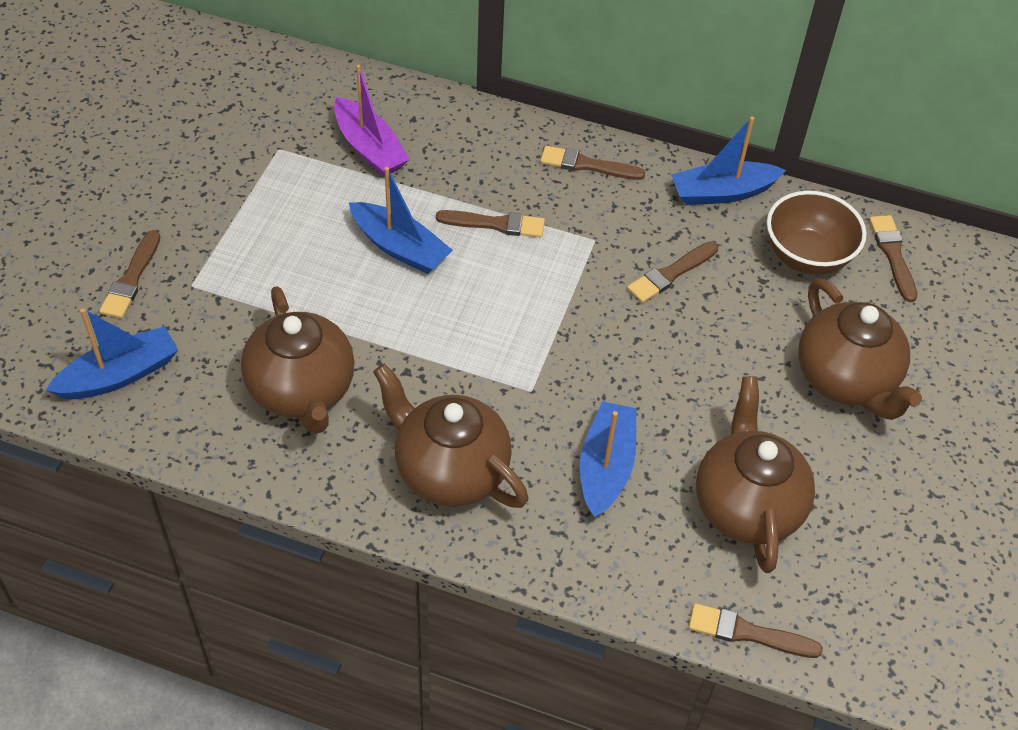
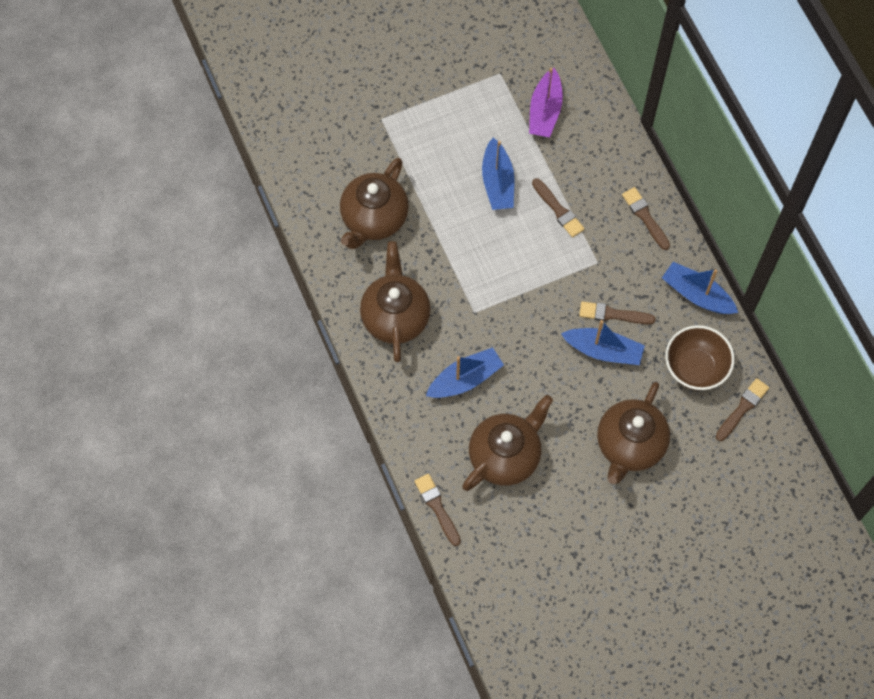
camera: 50 degrees right, 15 degrees up
(119, 375) = (306, 140): blue boat -> blue boat (603, 350)
(131, 278) = (359, 91): brown brush -> none

